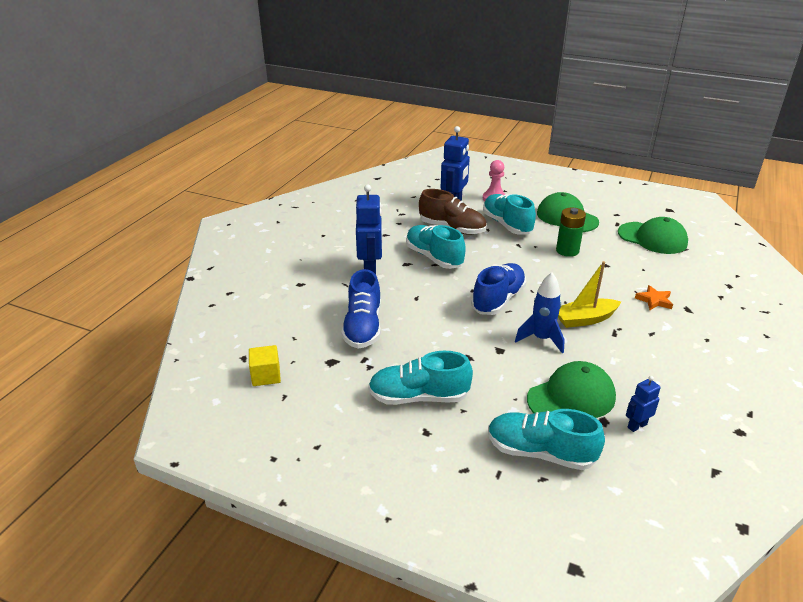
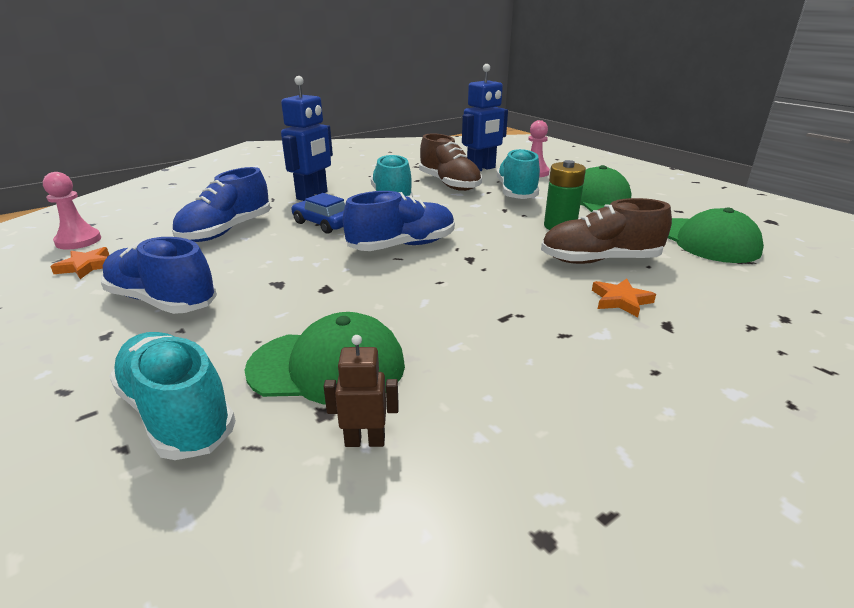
camera: 30 degrees right, 5 degrees down
(266, 376) = (78, 241): yellow cube -> pink pawn
(317, 393) = (86, 266): none -> orange star
(419, 397) = (162, 301): turquoise shoe -> blue shoe
(420, 297) = (323, 224): none -> blue car
(541, 339) = (393, 293): blue rocket -> none
(585, 319) = (483, 291): yellow boat -> none
(616, 273) = (599, 260): none -> brown shoe
(636, 425) = (365, 441): blue robot -> brown robot

